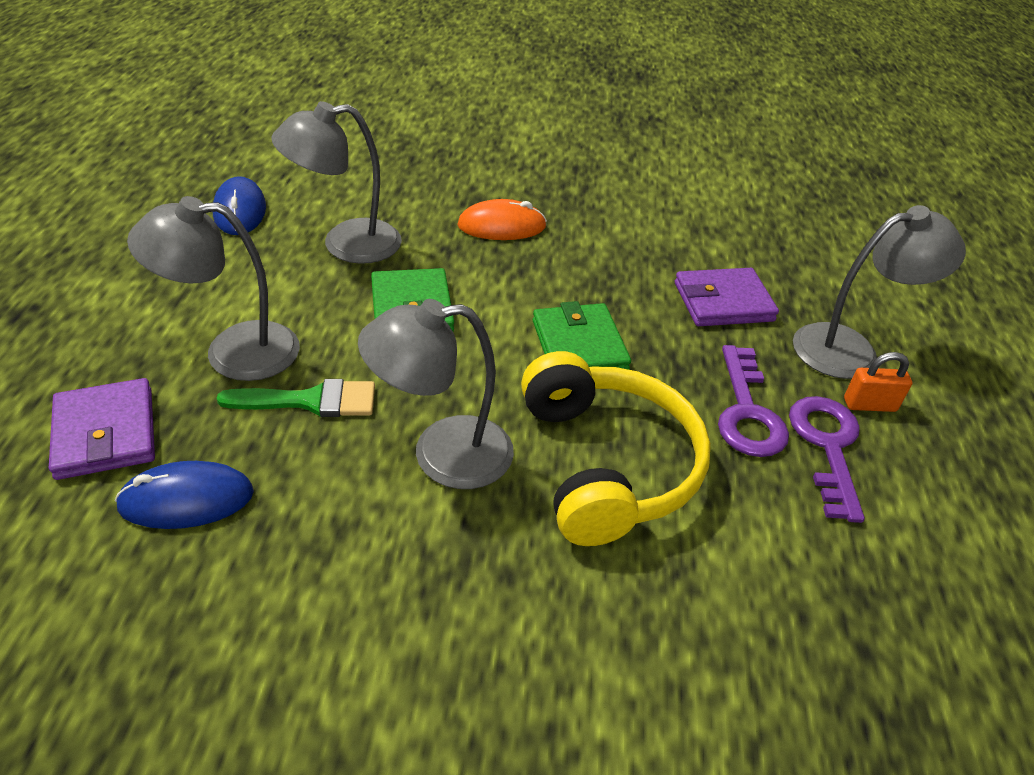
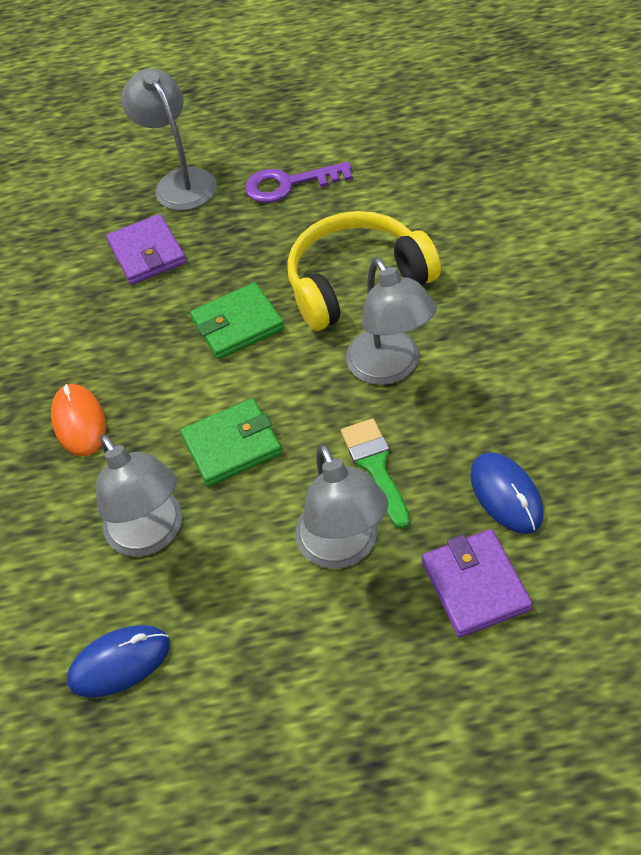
camera: 95 degrees left, 10 degrees up
(105, 433) = (475, 585): purple wallet -> purple wallet turned 75 degrees counterclockwise
(747, 412) = (272, 224): purple key -> none
(869, 405) = (238, 169): orange padlock -> none

